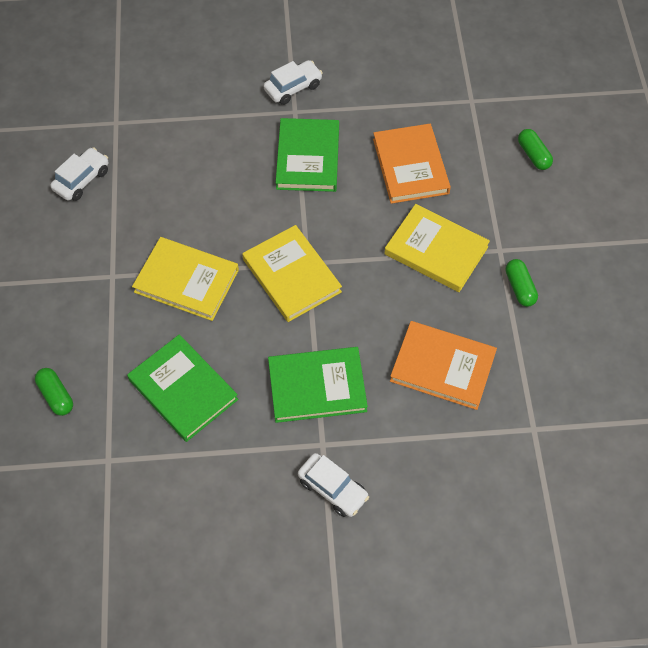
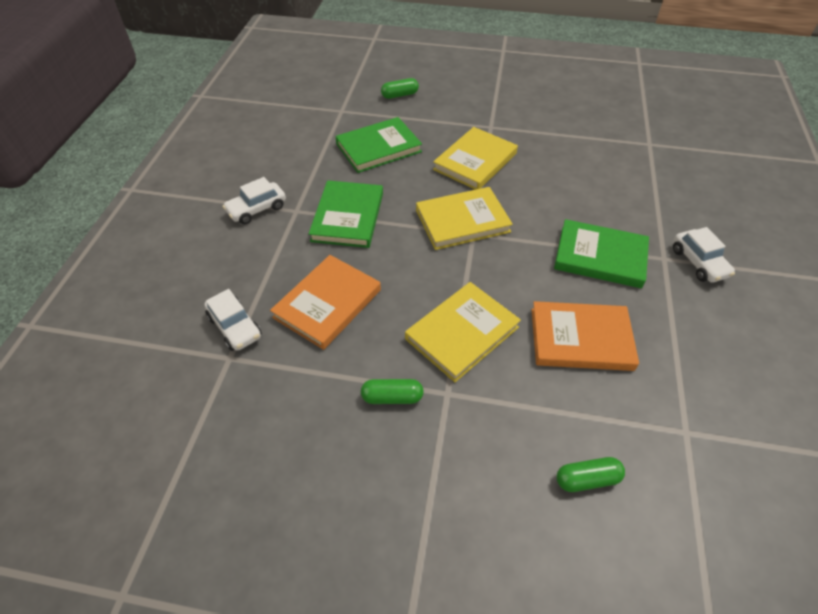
camera: 105 degrees right, 10 degrees down
(82, 180) = (587, 121): white car -> white car (235, 327)

